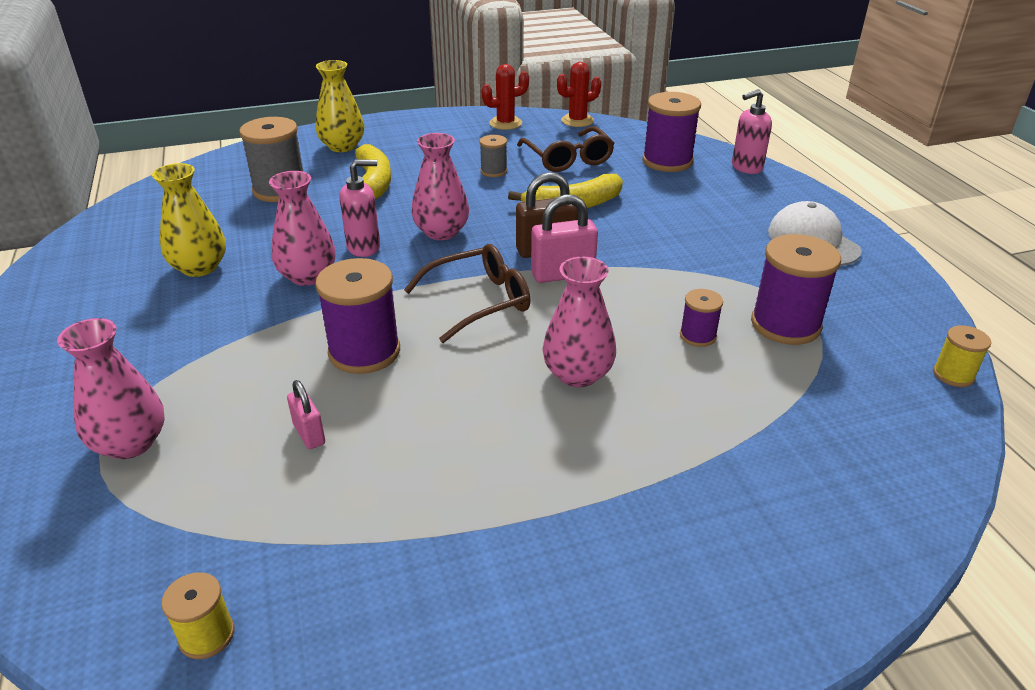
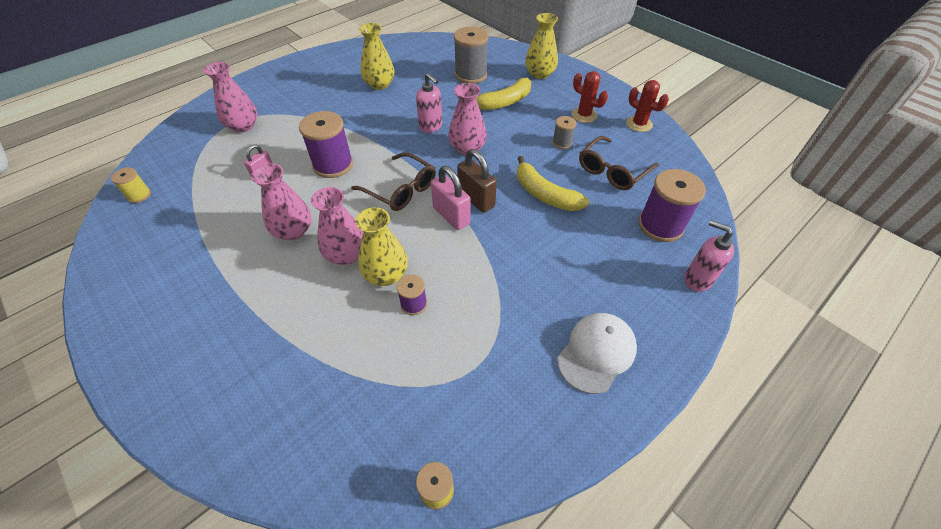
camera: 65 degrees right, 15 degrees up
(308, 276) = (391, 119): pink vase -> pink vase (293, 231)
(577, 121) = (681, 156): red cactus -> red cactus (584, 115)
(636, 347) = (386, 275): none -> yellow vase
(785, 324) = (453, 354): purple spool -> none

